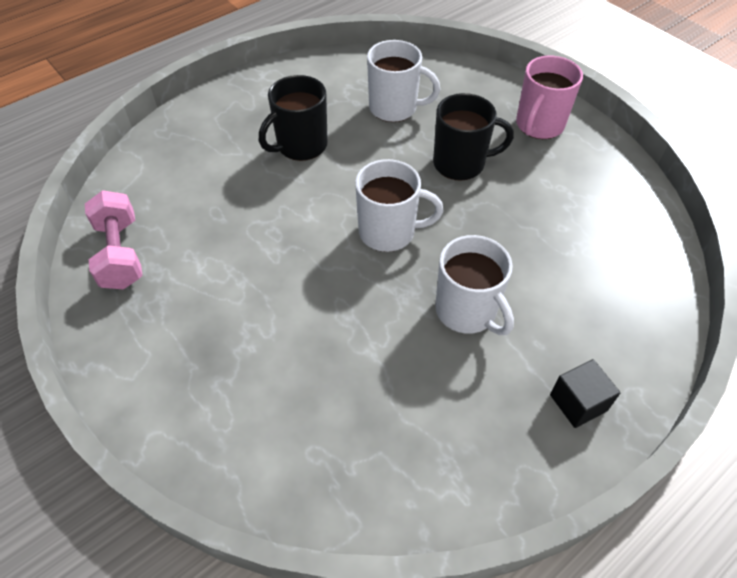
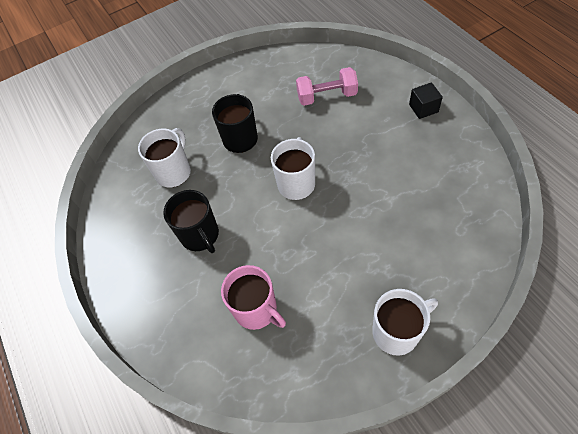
camera: 75 degrees left, 5 degrees up
(120, 254) = (296, 366): pink dumbbell -> pink dumbbell (327, 96)
(467, 311) = (363, 148): white mug -> white mug (397, 332)
(539, 125) = (214, 93): pink mug -> pink mug (257, 310)

